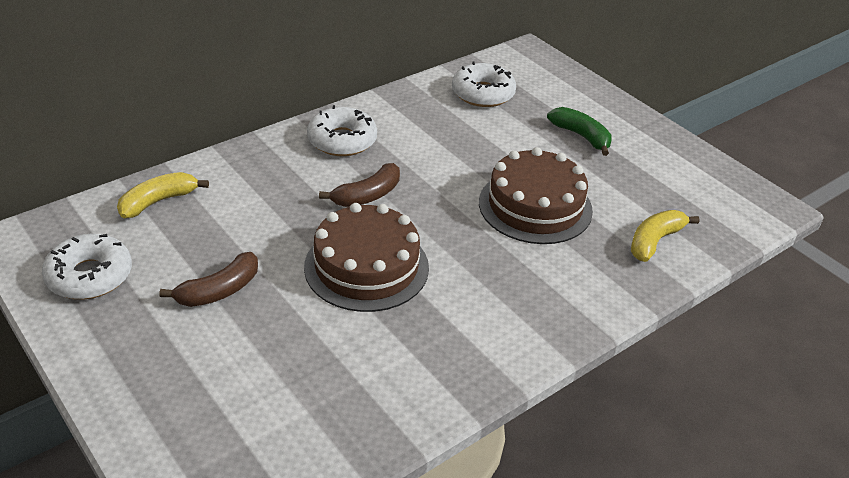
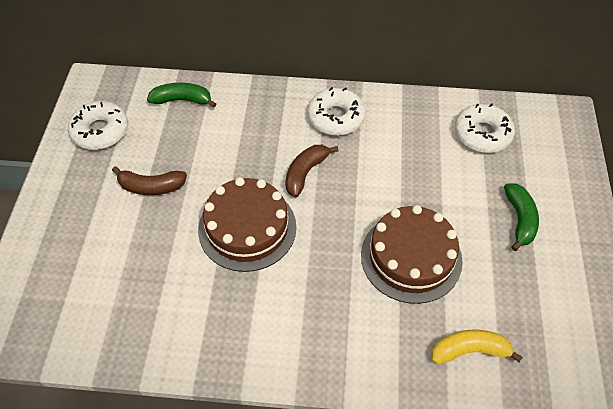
camera: 45 degrees right, 15 degrees up
(158, 201) = (182, 100): yellow banana -> green banana
(367, 195) = (305, 173): brown banana -> brown banana turned 120 degrees clockwise

